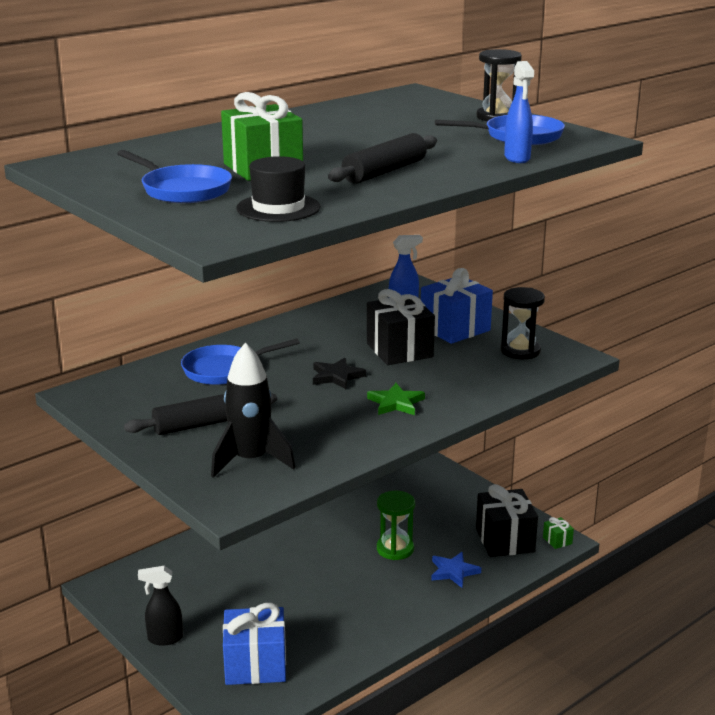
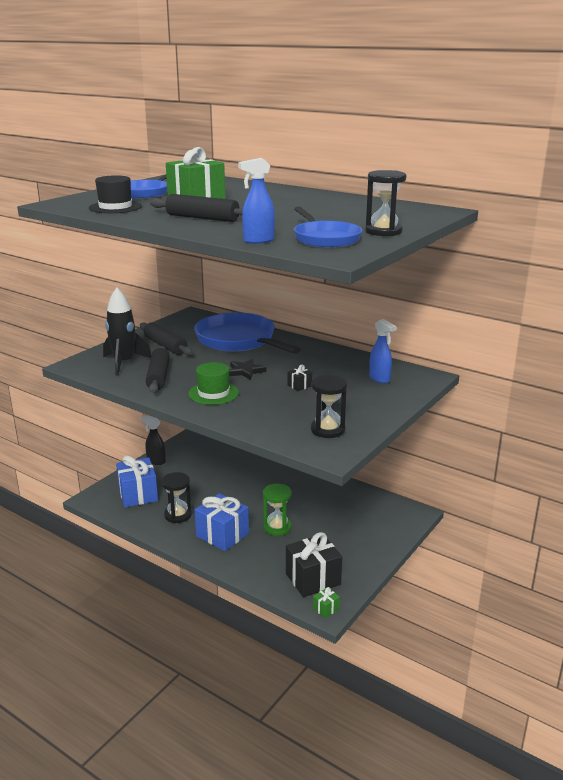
camera: 75 degrees right, 0 degrees up
(164, 639) = (156, 461): black spray bottle -> black spray bottle turned 45 degrees counterclockwise
(224, 370) = (239, 340): blue pan -> blue pan, size x1.68
(318, 436) = (158, 376): none -> black rolling pin
(330, 629) = (178, 515): none -> black hourglass
(396, 403) = (213, 393): green star -> green hat
(399, 350) = (299, 386): black gift -> black gift, size x0.44
(453, 571) = (259, 558): blue star -> none
(455, 329) = (352, 401): blue gift -> blue gift (222, 535)

